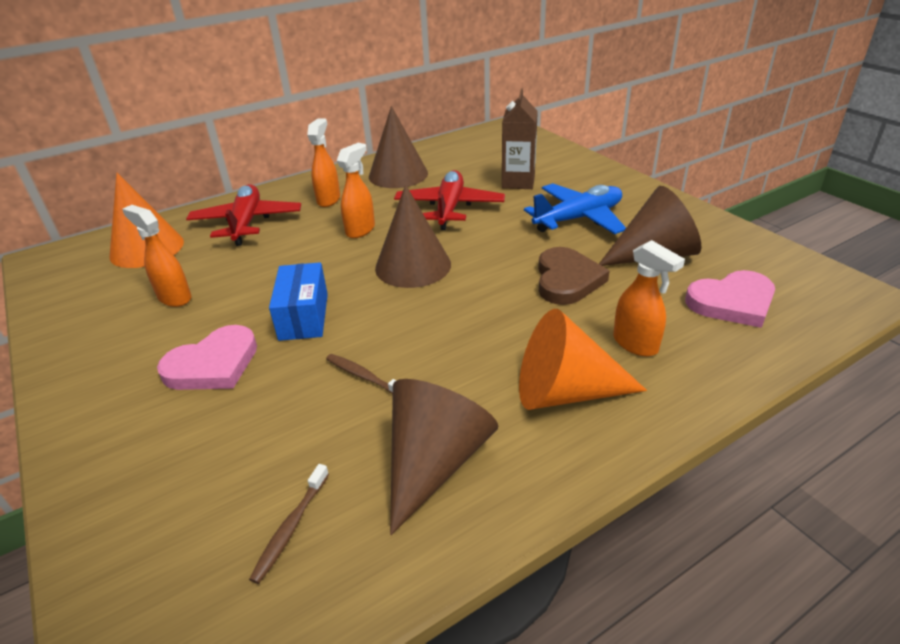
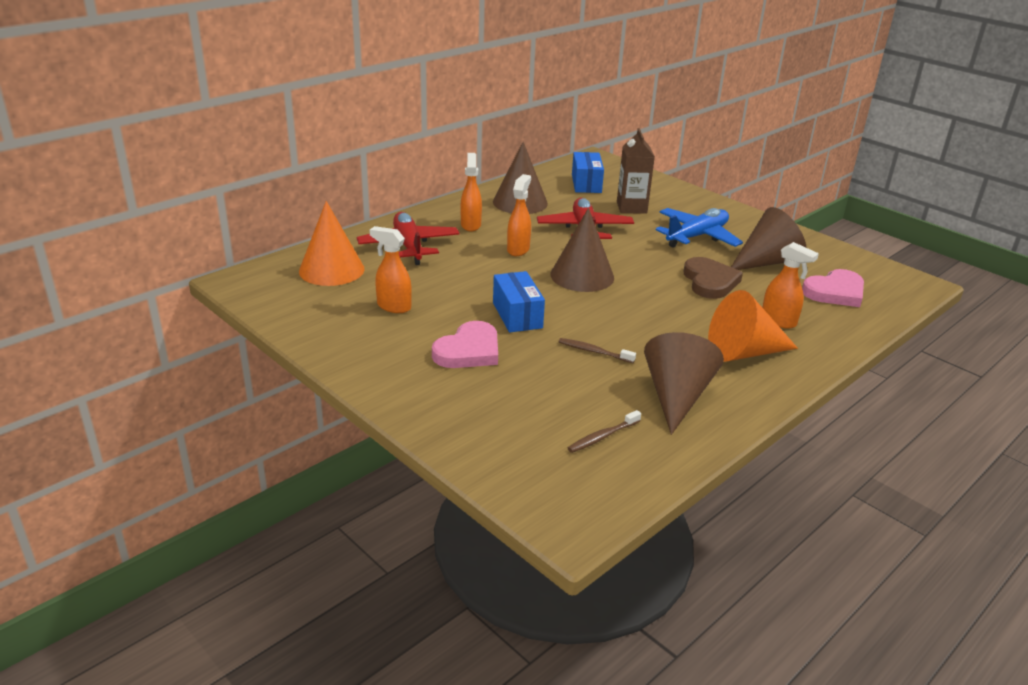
camera: 15 degrees left, 5 degrees down
(291, 528) = (602, 437): brown toothbrush -> brown toothbrush turned 45 degrees clockwise
(482, 154) = (586, 184): none -> blue box

